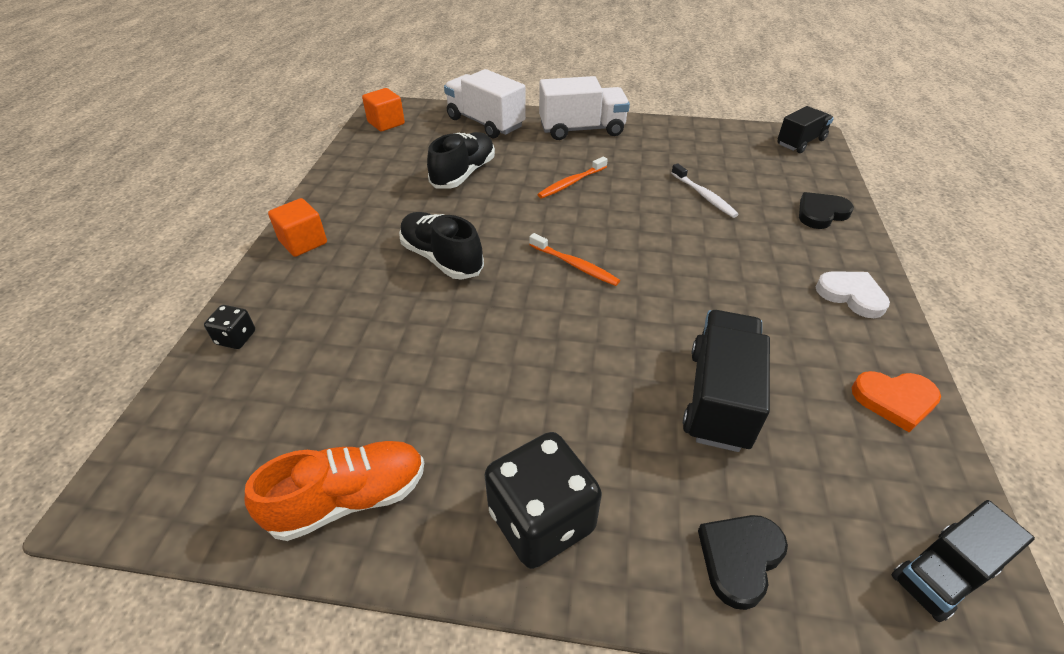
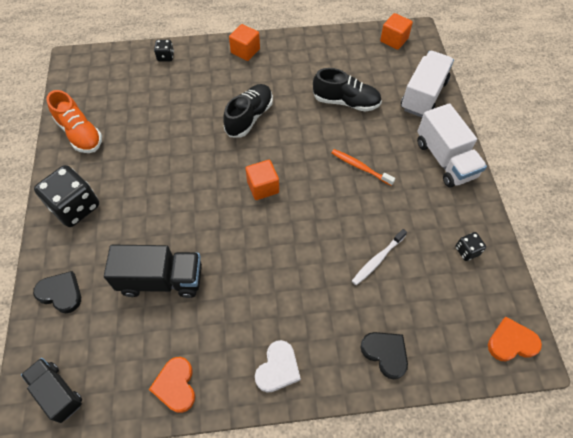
camera: 75 degrees right, 15 degrees up
(575, 265) = (263, 187): orange toothbrush -> orange cube
(699, 142) = (467, 251): none -> black dice
(800, 142) = (511, 342): black truck -> orange heart

